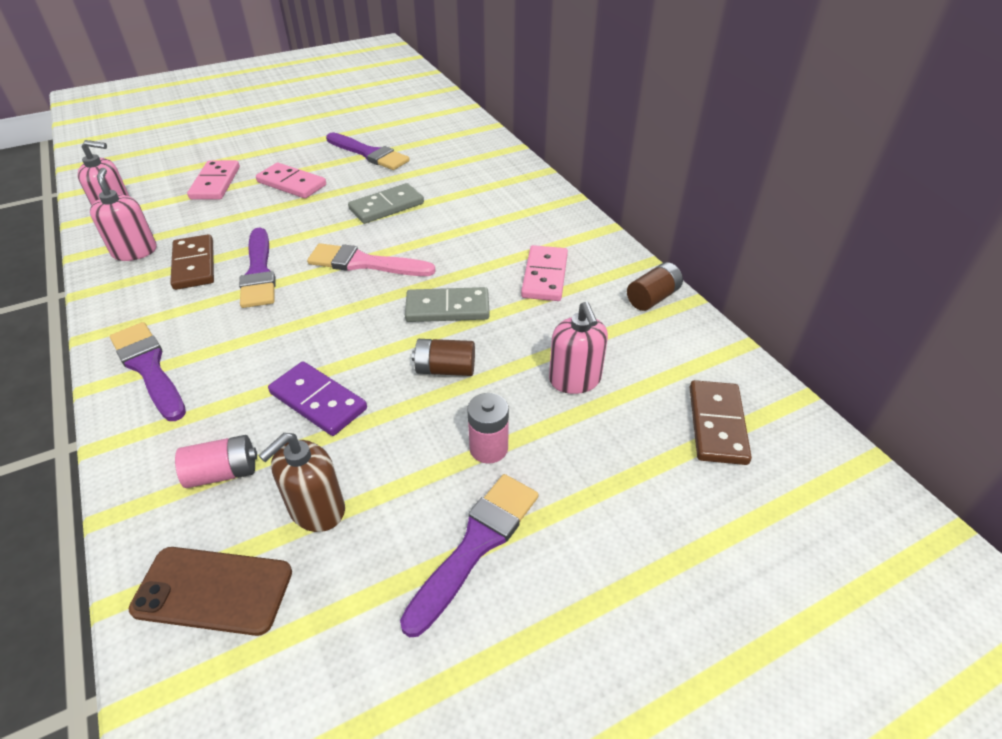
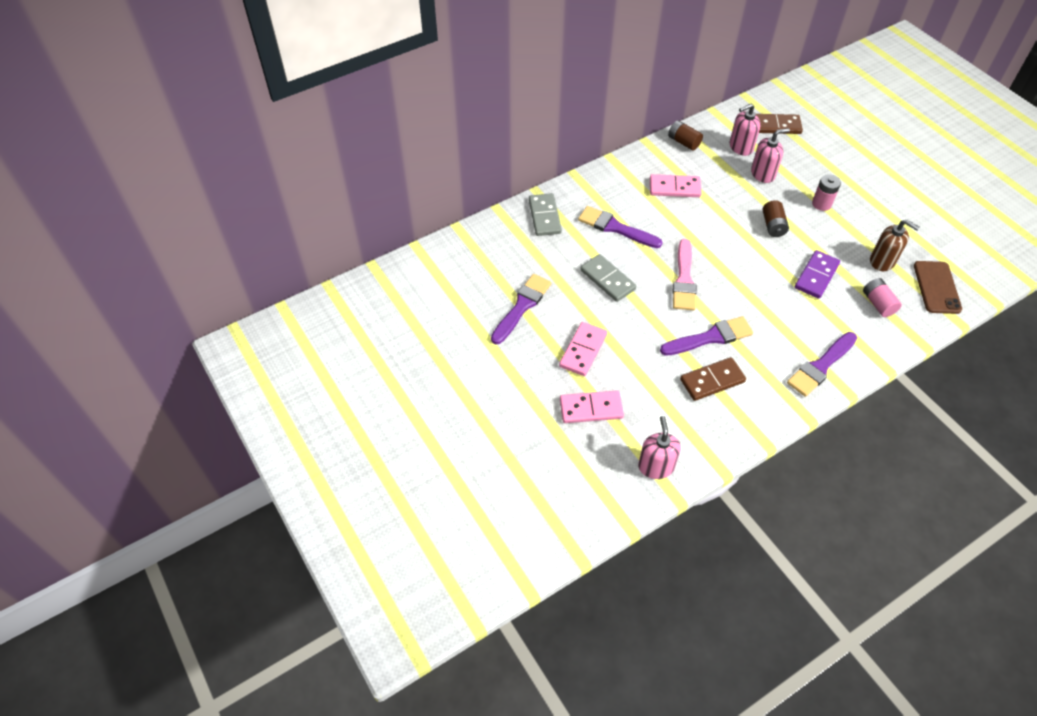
camera: 95 degrees left, 10 degrees up
(135, 251) = (706, 428): pink soap dispenser -> pink soap dispenser (740, 147)
(447, 308) = (720, 230): grey domino -> grey domino (544, 216)
(476, 545) = (876, 204): purple brush -> purple brush (615, 228)

